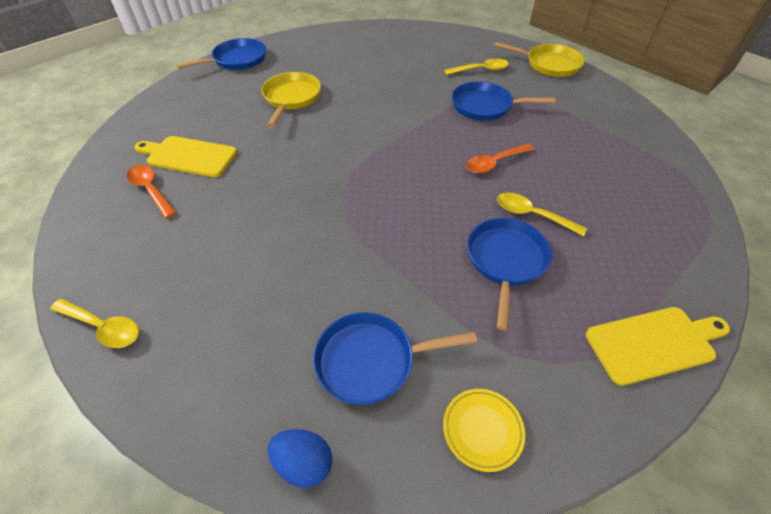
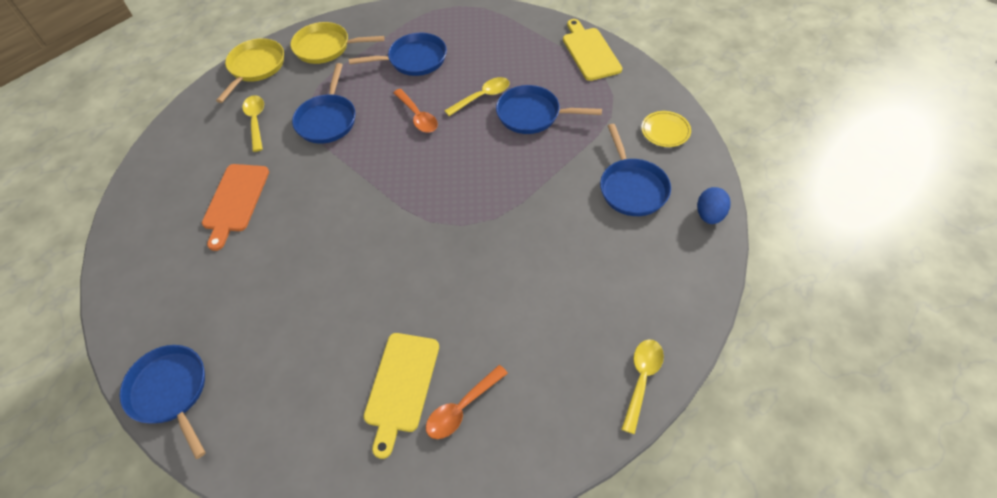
camera: 90 degrees left, 5 degrees up
(291, 98) = (287, 299): yellow pan -> yellow pan (326, 47)
(392, 68) = (235, 201): none -> orange cutting board
(532, 215) = (482, 97): yellow spoon -> yellow spoon turned 150 degrees counterclockwise
(586, 159) = (414, 60): none -> blue pan

